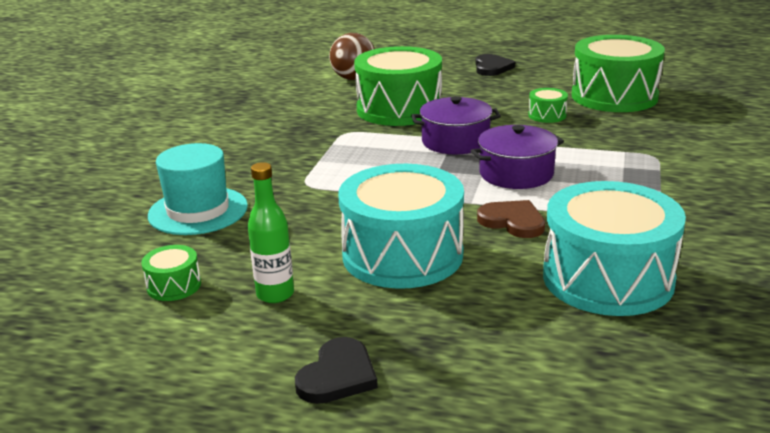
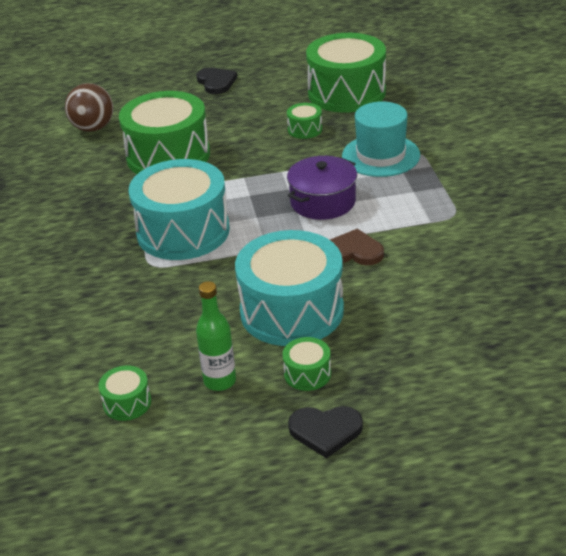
camera: 25 degrees left, 10 degrees up
(198, 211) = (78, 323): turquoise hat -> turquoise hat (381, 155)
(338, 375) = (325, 431): black heart -> black heart turned 90 degrees clockwise
(368, 315) = (307, 374): none -> green drum
(455, 141) = (247, 180): purple pot -> none
(607, 278) = (456, 282): turquoise drum -> turquoise drum (183, 231)

